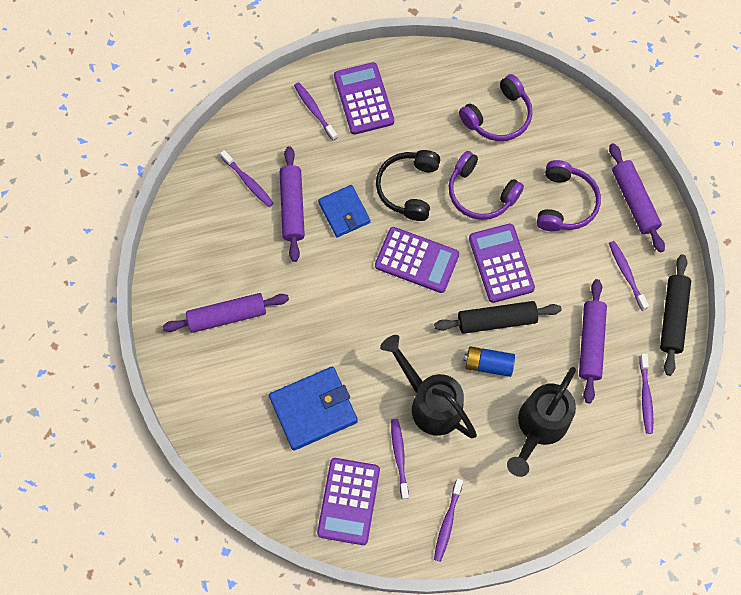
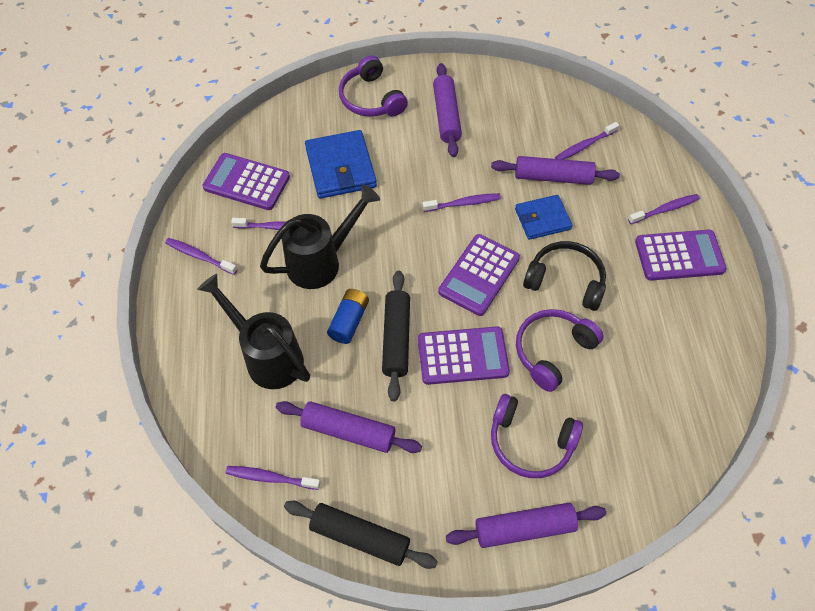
camera: 100 degrees right, 10 degrees down
(498, 117) = (653, 390): purple headphones -> purple headphones (371, 99)
(626, 274) = (426, 493): purple toothbrush -> purple toothbrush (463, 203)

